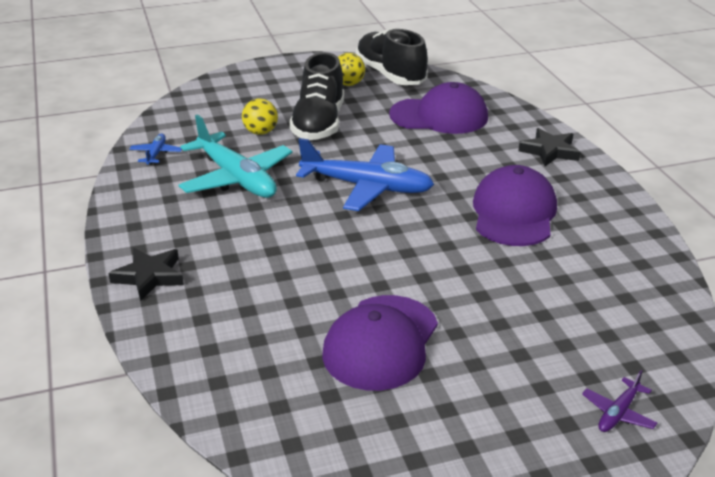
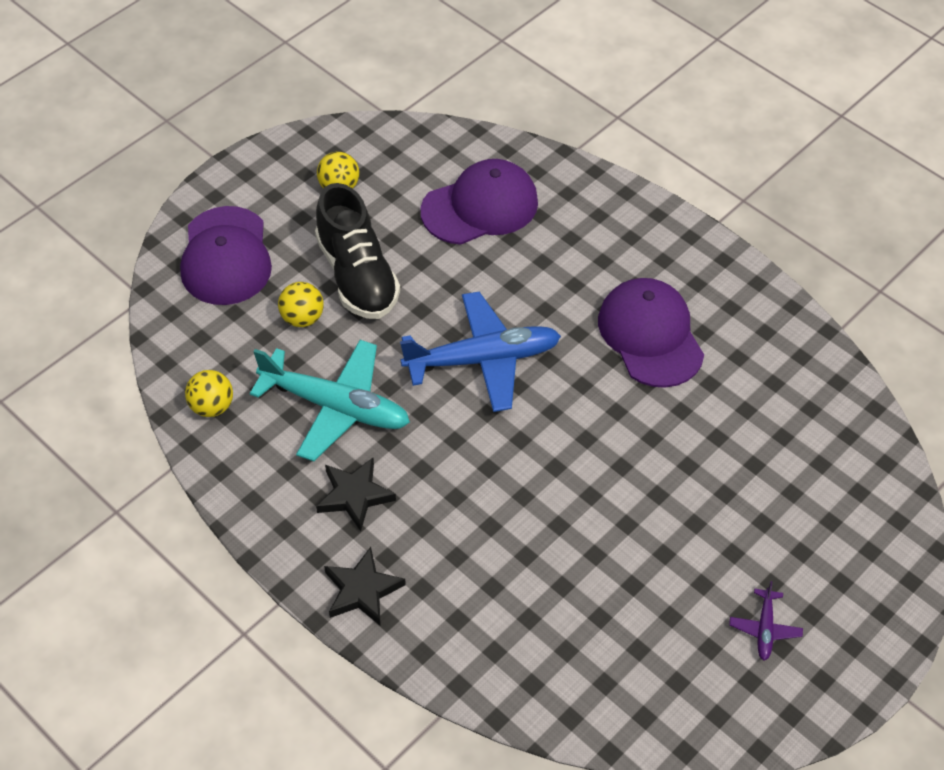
camera: 30 degrees left, 20 degrees up
(156, 154) = (212, 406): blue plane -> yellow ball
(381, 343) = (639, 567): purple cap -> purple cap (226, 257)
(390, 75) = (376, 151): black shoe -> none
(549, 151) = (629, 221): black star -> black star (354, 495)
(618, 413) = (873, 550): purple plane -> purple plane (765, 628)

